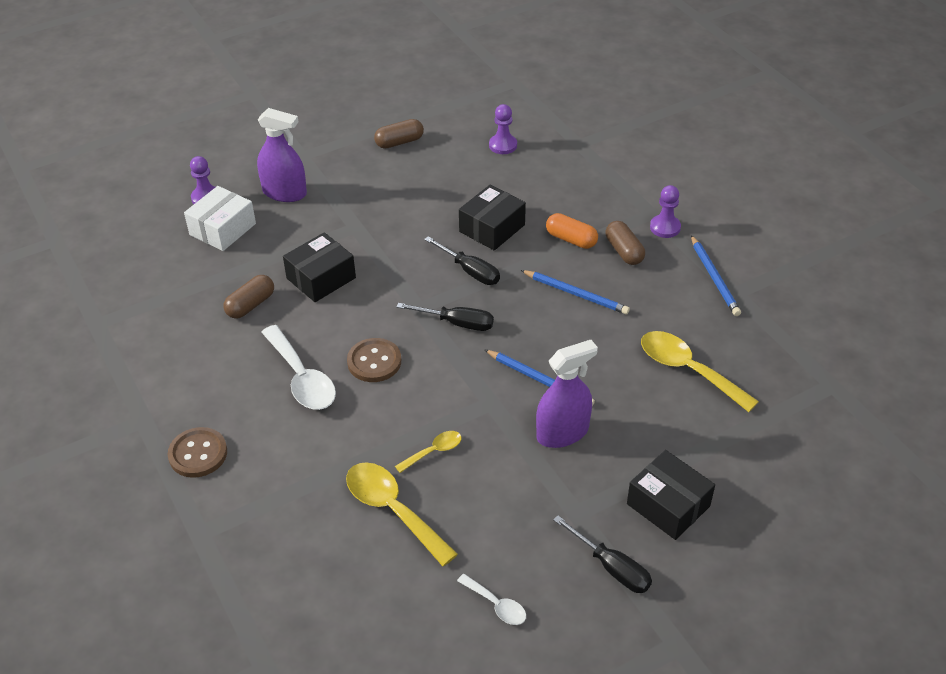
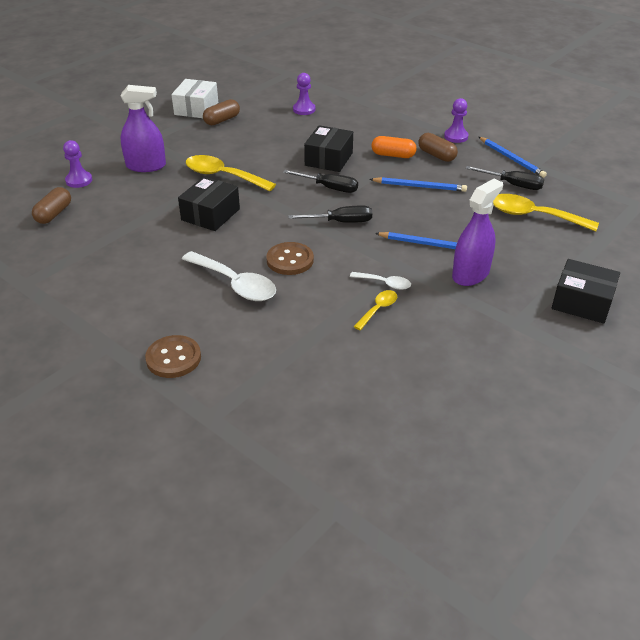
camera: 20 degrees left, 5 degrees down
(223, 229) = (105, 198): white box -> white box (196, 108)
(250, 305) = (160, 243): brown capsule -> brown capsule (54, 214)
(393, 510) = (371, 358): yellow spoon -> yellow spoon (223, 176)
(496, 605) = (500, 403): white spoon -> white spoon (384, 283)
(611, 567) = (571, 353): black screwdriver -> black screwdriver (512, 185)

